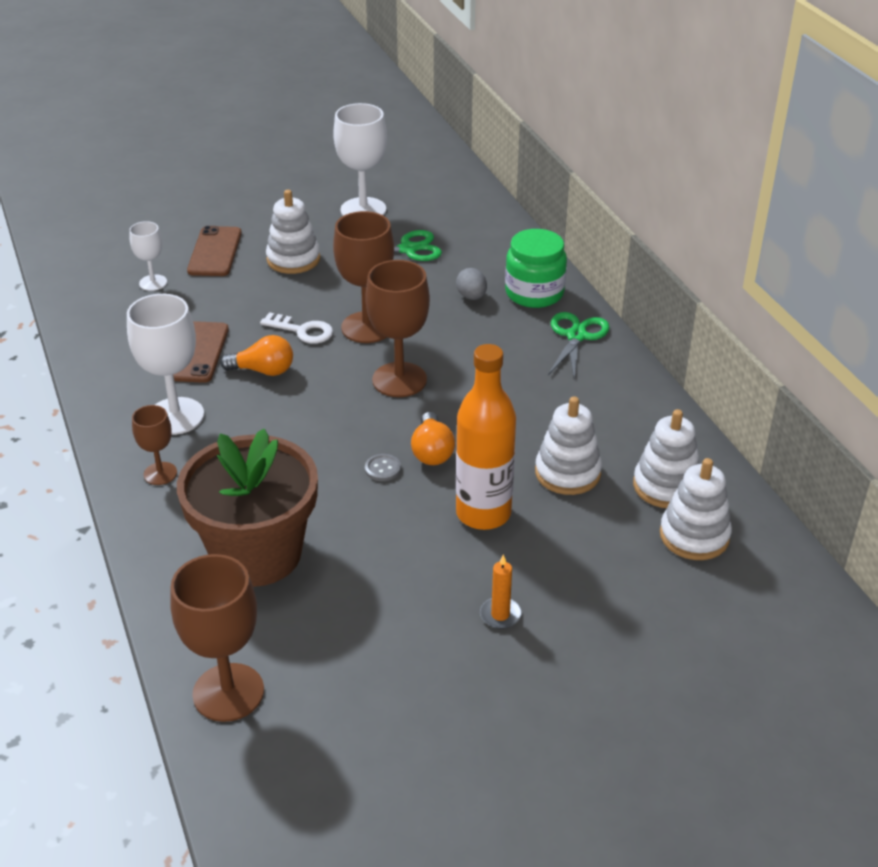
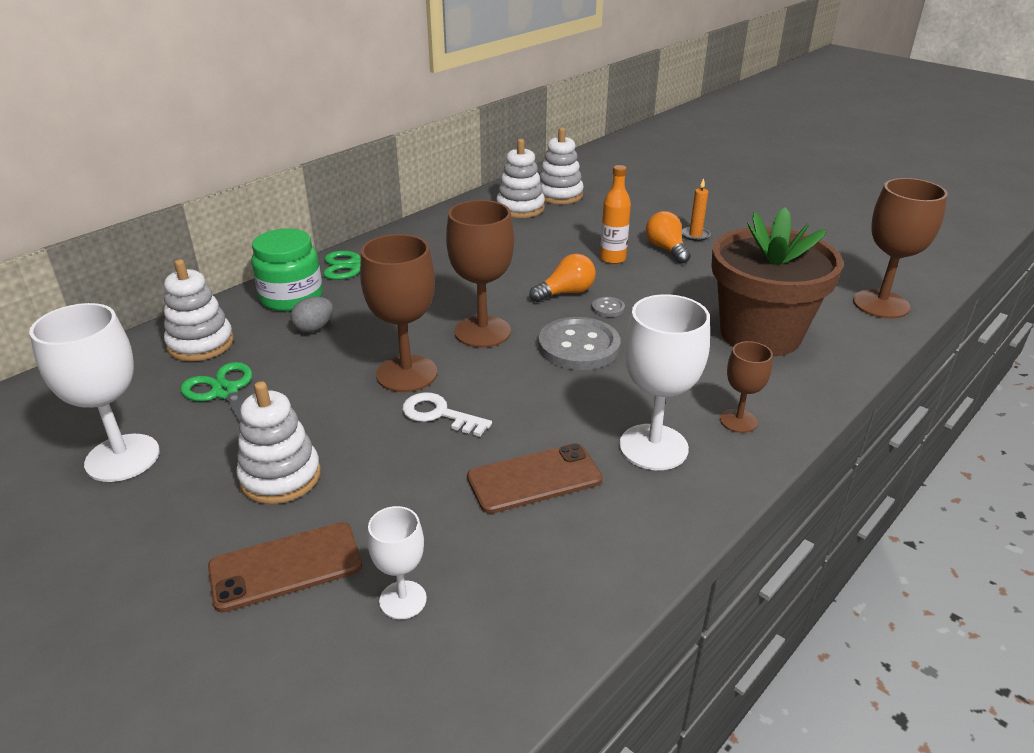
camera: 115 degrees left, 5 degrees down
(263, 371) = (530, 416): orange light bulb -> orange light bulb (666, 249)
(302, 331) = (439, 414): white key -> white key turned 60 degrees counterclockwise
(333, 426) = (579, 346): none -> grey button
(483, 513) = (612, 259): orange bottle -> orange bottle, size x0.60
(567, 473) = (538, 239): white stacking toy -> white stacking toy (201, 344)

